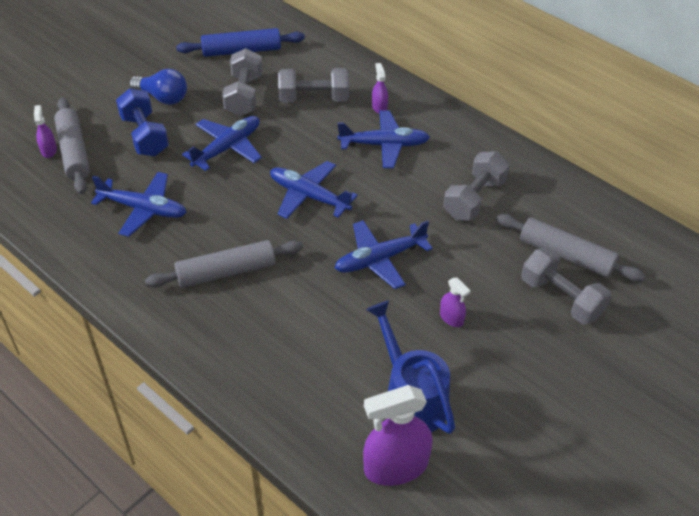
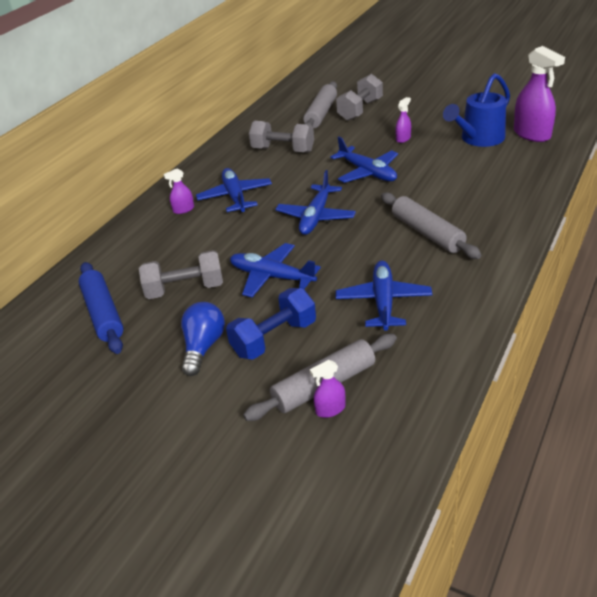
camera: 100 degrees left, 10 degrees down
(314, 99) = (180, 246): grey dumbbell -> none

